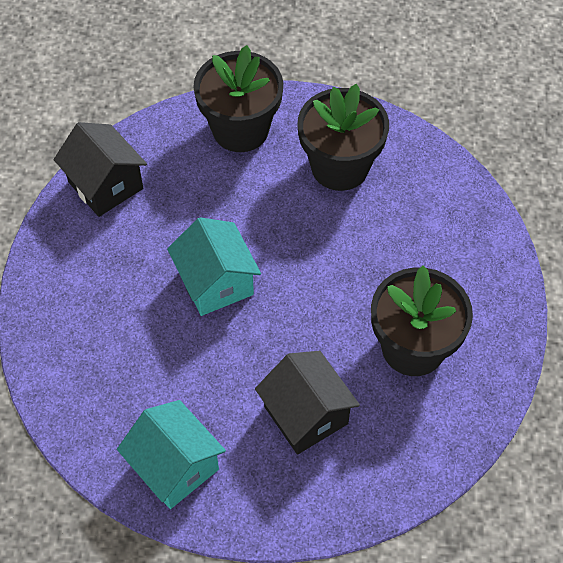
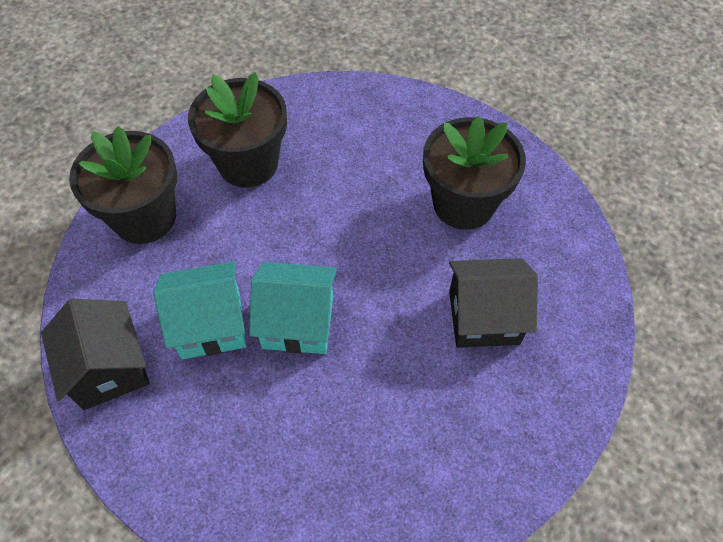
camera: 60 degrees left, 0 degrees up
(105, 185) = (109, 368): black house -> black house turned 75 degrees clockwise
(175, 467) = (478, 461): turquoise house -> turquoise house (211, 325)

